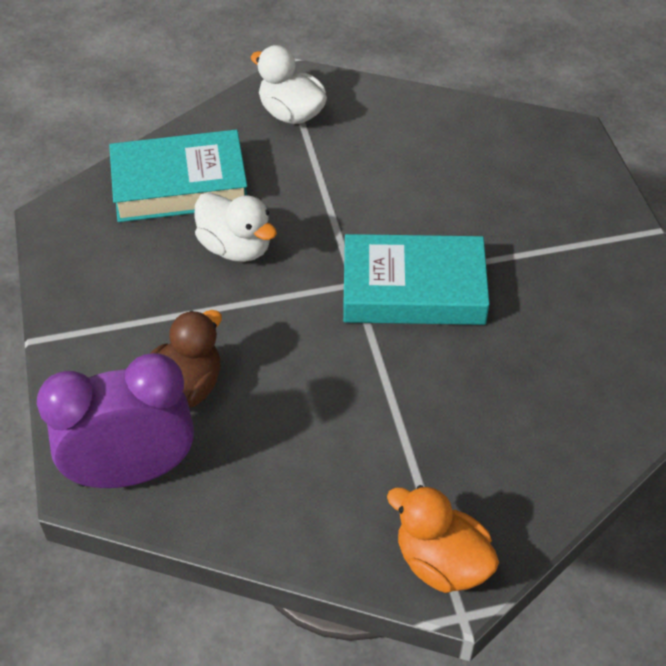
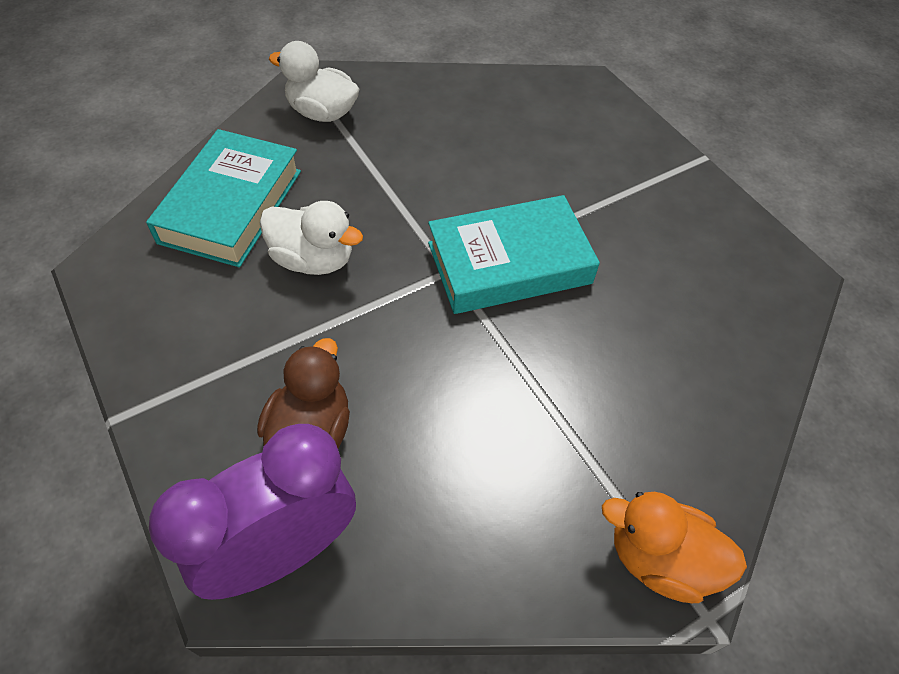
camera: 20 degrees left, 5 degrees up
(180, 185) = (231, 206): turquoise book -> turquoise book turned 45 degrees counterclockwise

